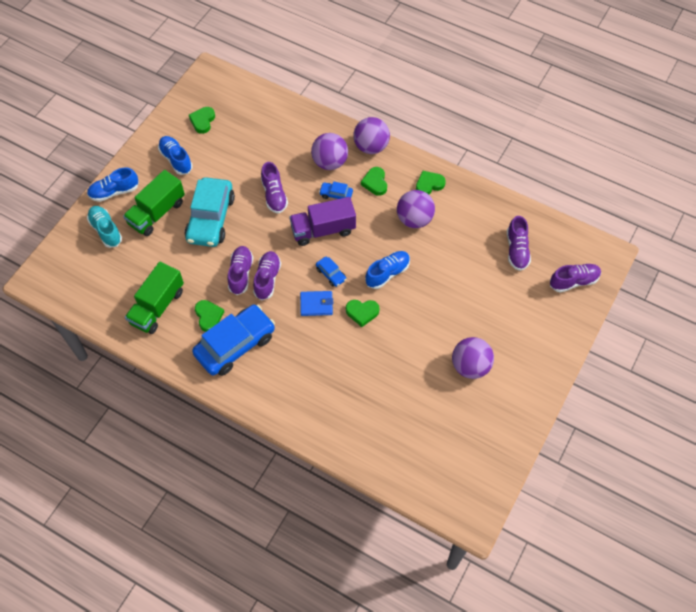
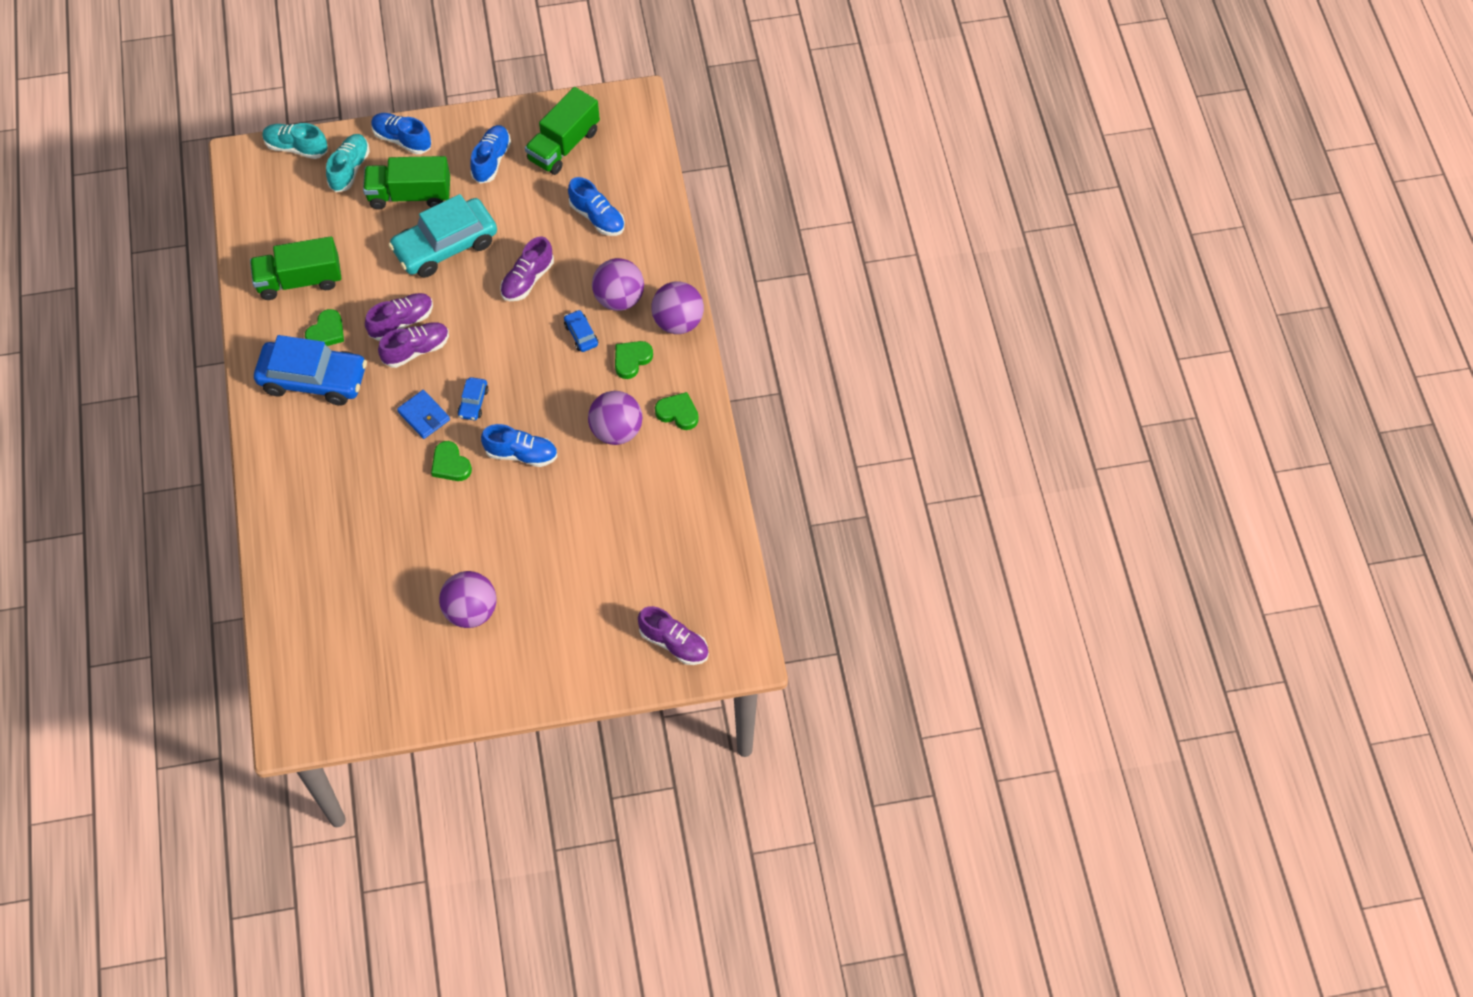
camera: 50 degrees right, 0 degrees up
(60, 247) = (296, 147): none -> turquoise shoe
(202, 121) = (563, 145): green heart -> green truck
(266, 137) = (597, 217): none -> blue shoe
(323, 230) = (523, 355): purple truck -> none
(516, 250) = (666, 558): purple shoe -> none

